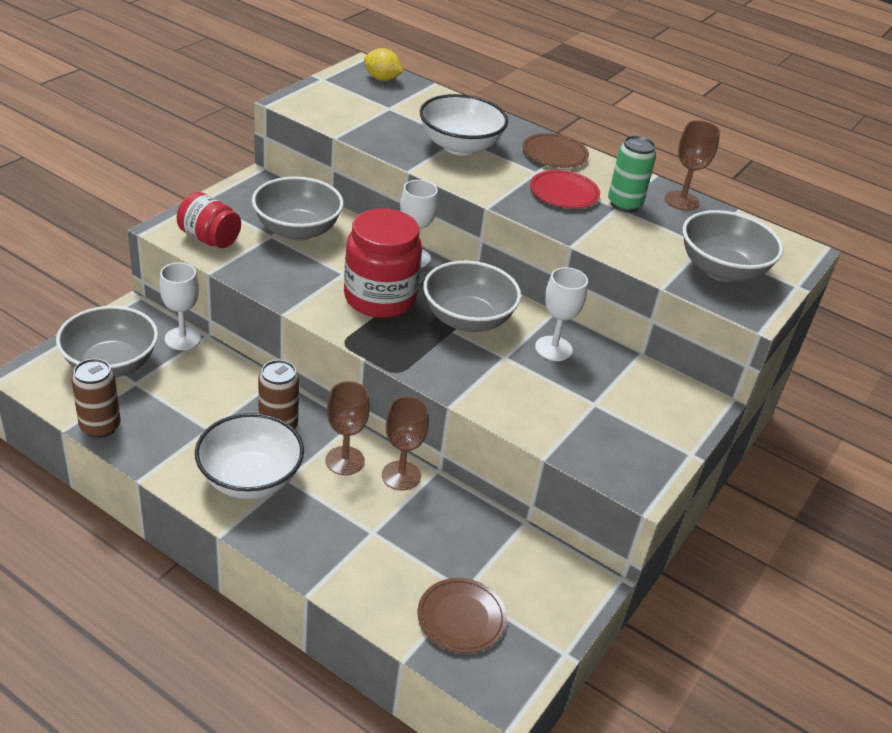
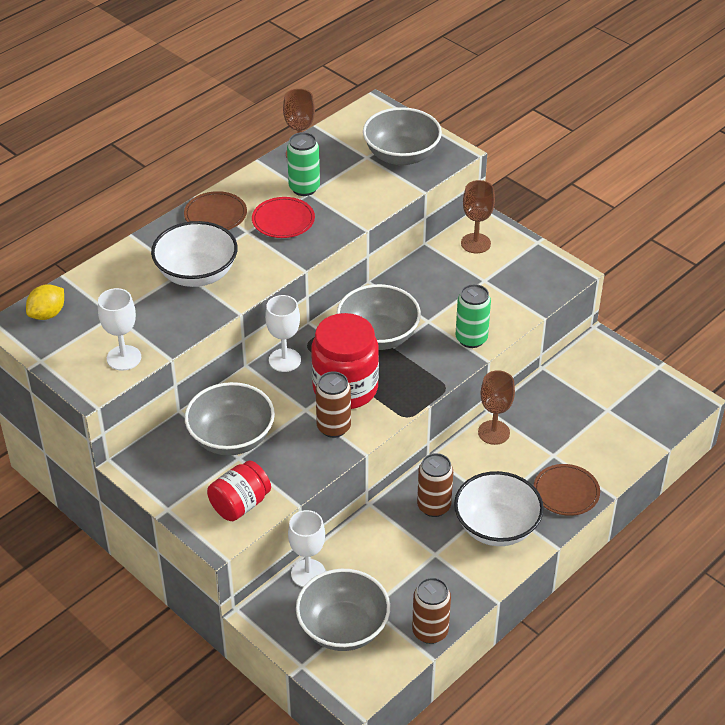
camera: 75 degrees left, 5 degrees up
(320, 292) = (333, 427): none -> brown can
(345, 461) = (476, 465): brown goblet -> brown goblet (475, 243)
(461, 617) = (631, 415): brown plate -> brown plate (566, 492)
(484, 392) = (471, 339): none -> green can
(553, 348) = (418, 291): white goblet -> white goblet (124, 358)

